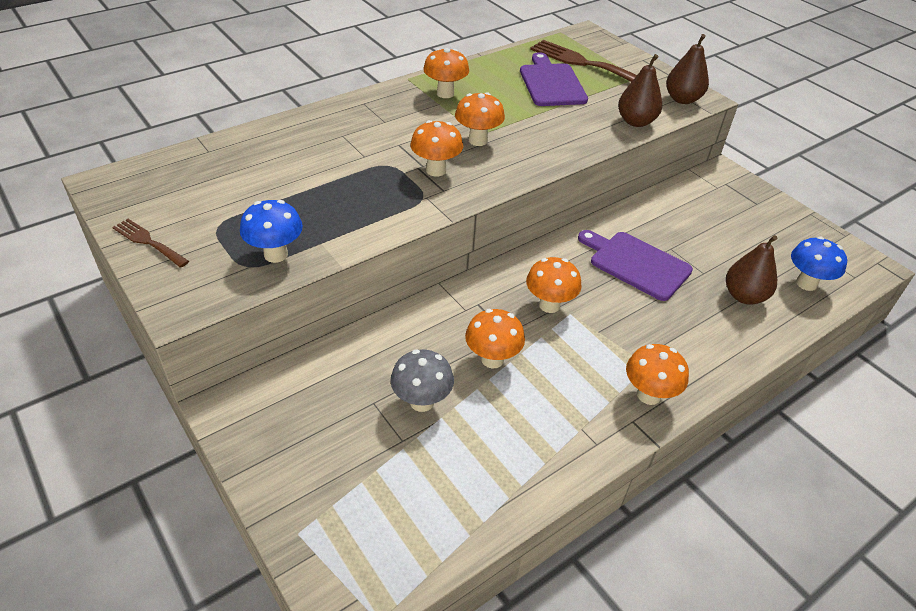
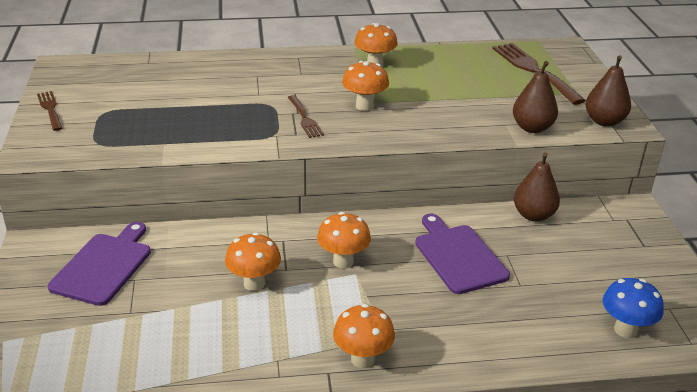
camera: 30 degrees right, 10 degrees down
(276, 254) = (124, 141): blue mushroom -> none
(422, 402) = (170, 292): grey mushroom -> none
(436, 170) = (305, 118): orange mushroom -> brown fork
(551, 83) = (482, 79): purple cutting board -> purple cutting board (104, 266)
(744, 296) = (543, 317): brown pear -> brown pear (533, 215)

